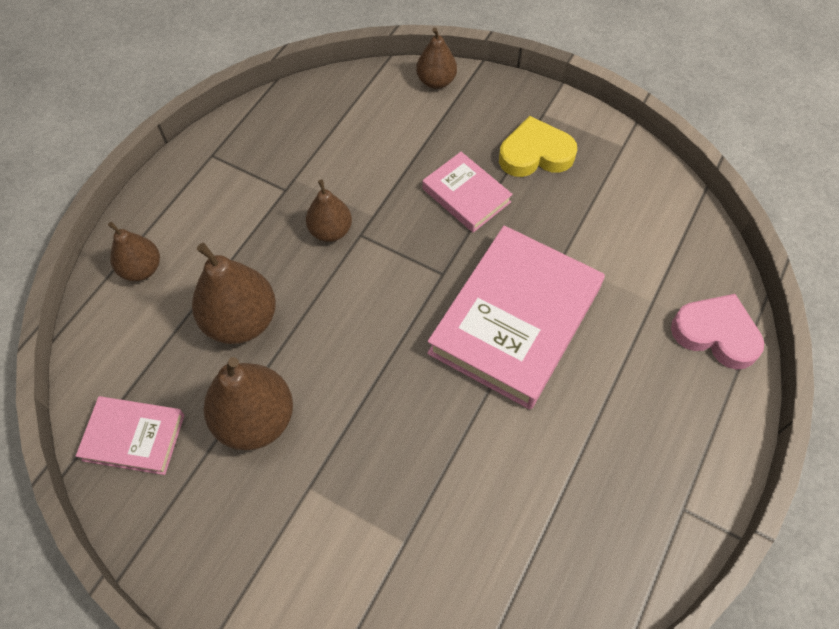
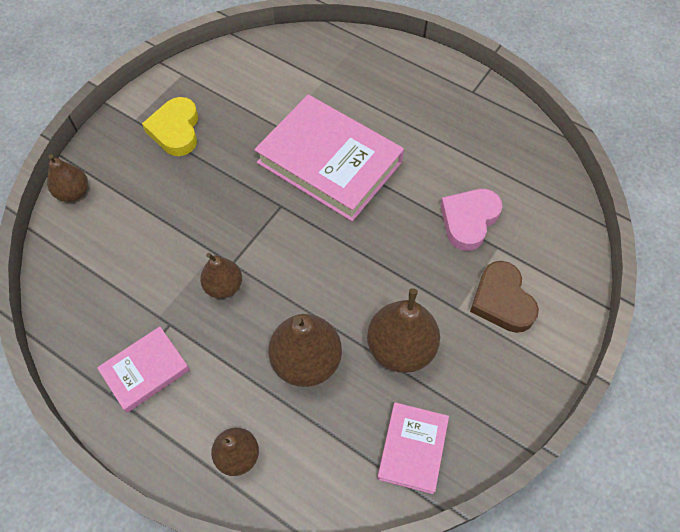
camera: 85 degrees left, 0 degrees up
(322, 546) = (502, 300): none -> brown heart
(466, 195) = (207, 182): pink book -> pink book (145, 371)
(715, 334) = (352, 52): pink heart -> pink heart (469, 220)

